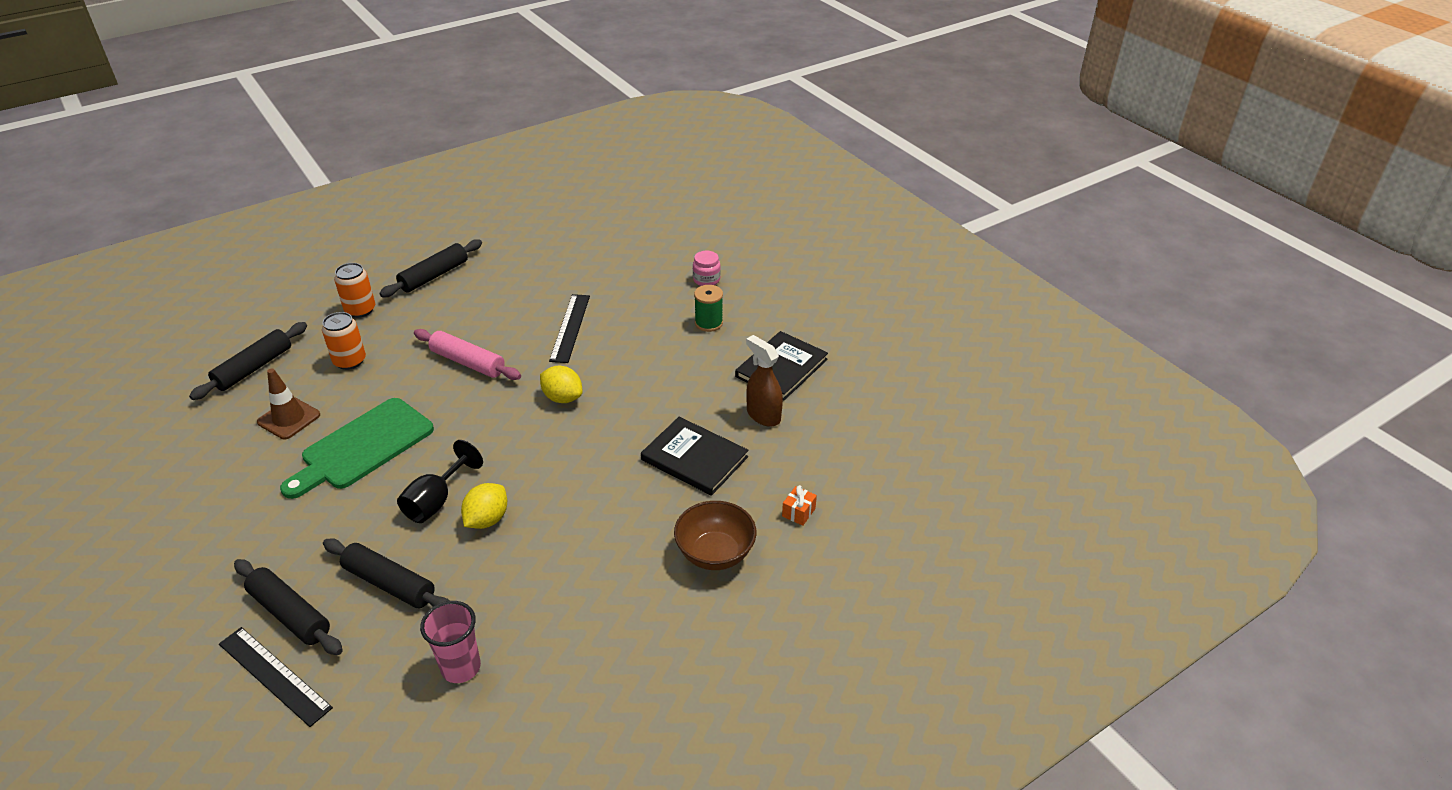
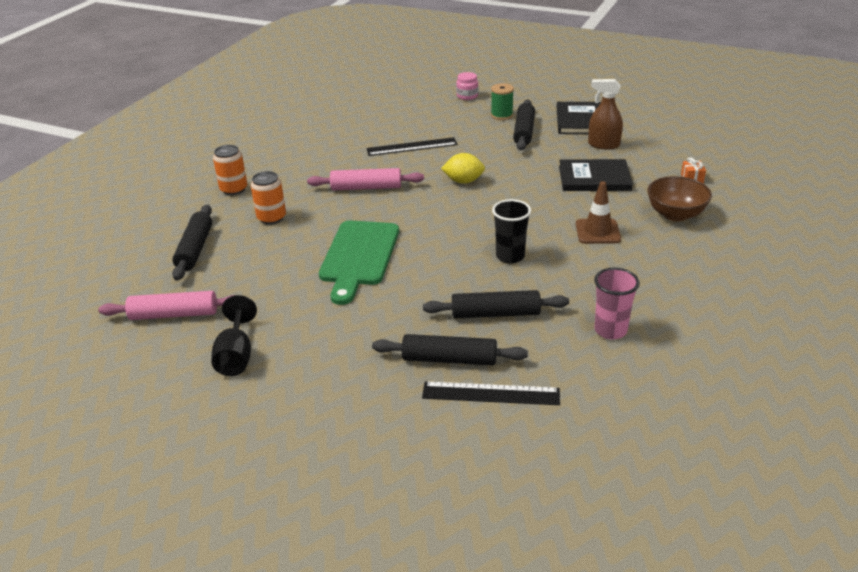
camera: 30 degrees left, 5 degrees down
(159, 436) = (174, 314): none -> pink rolling pin
(289, 418) = (273, 264): brown traffic cone -> brown traffic cone (597, 232)
(434, 276) = (264, 153): black rolling pin -> black rolling pin (524, 132)
(436, 501) = (460, 262): black goblet -> black goblet (236, 356)
(487, 519) = (510, 256): yellow lemon -> black cup
(570, 327) = (412, 147): black ruler -> black ruler turned 75 degrees counterclockwise

